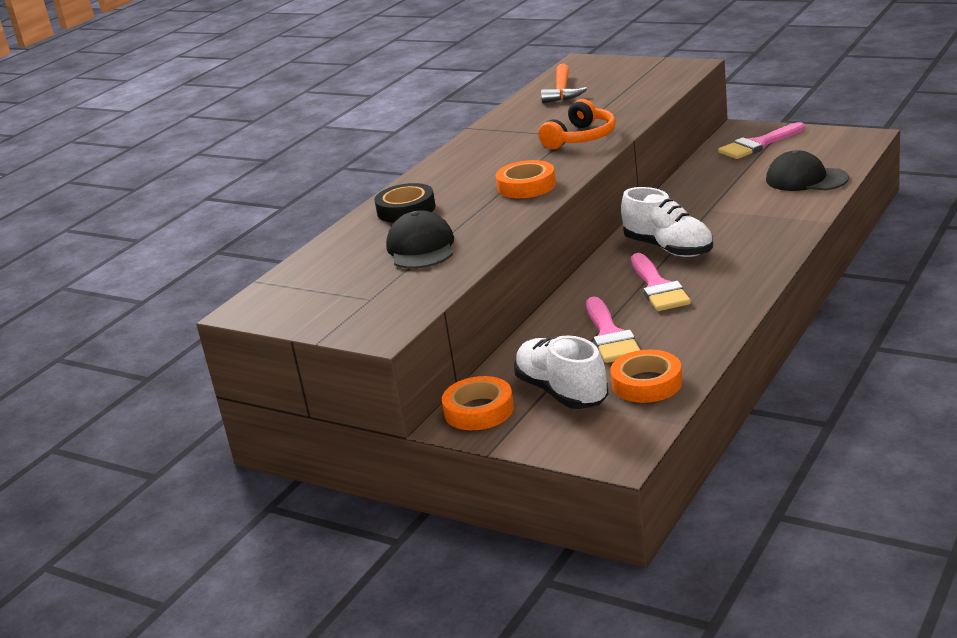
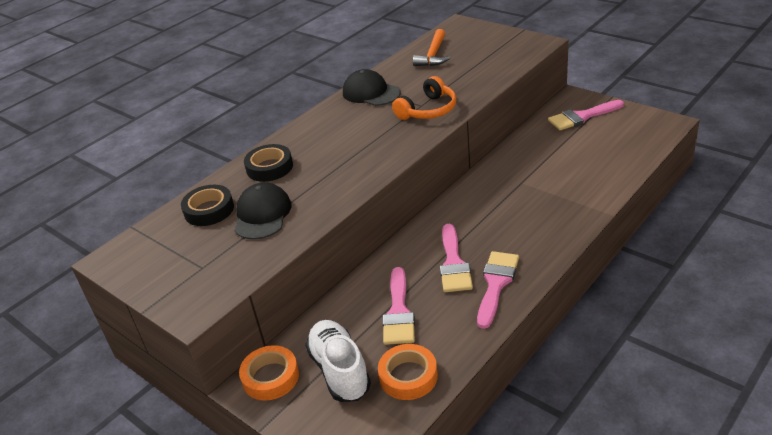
camera: 10 degrees right, 10 degrees up
(349, 253) = (209, 210): none -> black tape
(526, 186) = (367, 158): orange tape -> none
(668, 248) = (476, 221): white shoe -> none
(716, 296) = (496, 284): none -> pink brush
(806, 179) = (607, 162): black cap -> black cap (371, 93)

